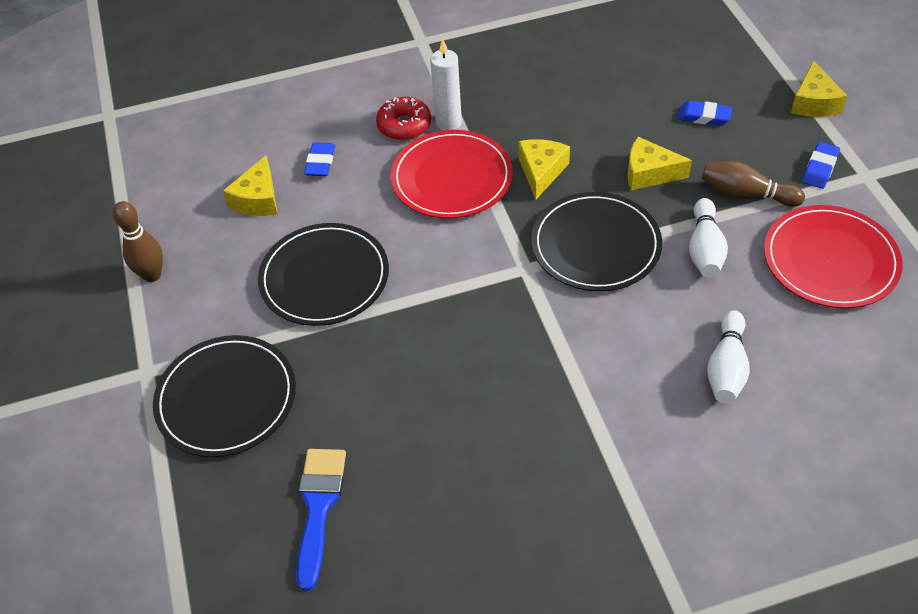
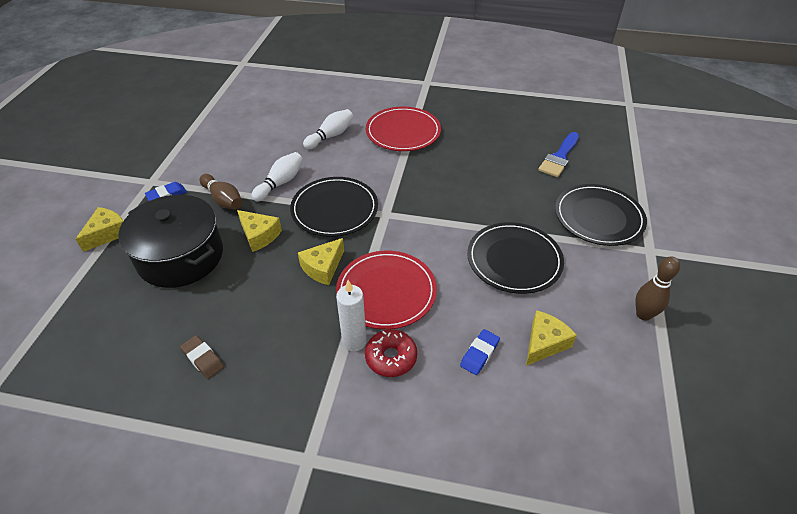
camera: 155 degrees left, 5 degrees down
(571, 57) = (203, 359): none -> brown eraser
(704, 117) = (180, 256): blue eraser -> black pot
(830, 260) = (229, 154): red plate -> red plate (403, 132)

